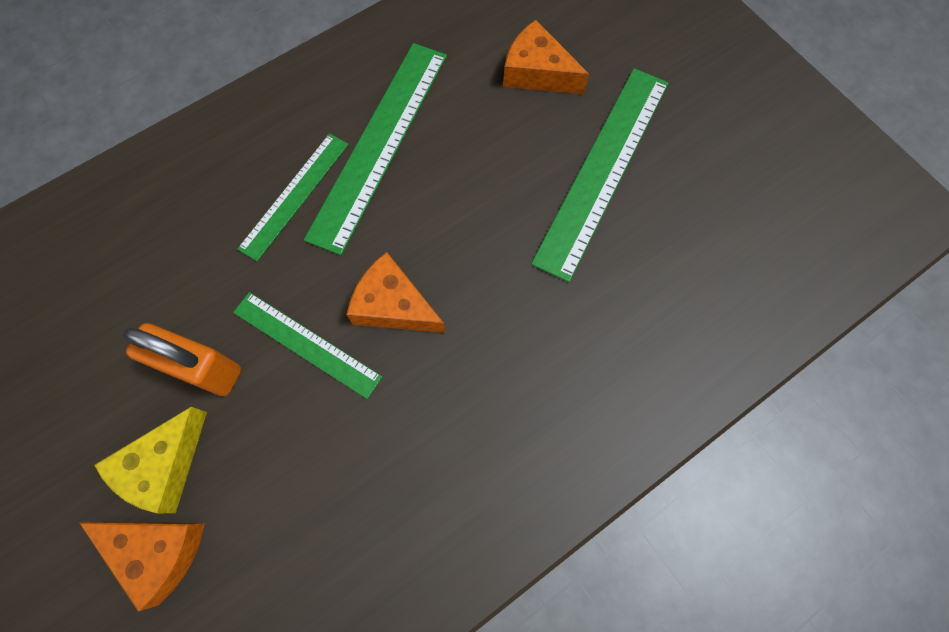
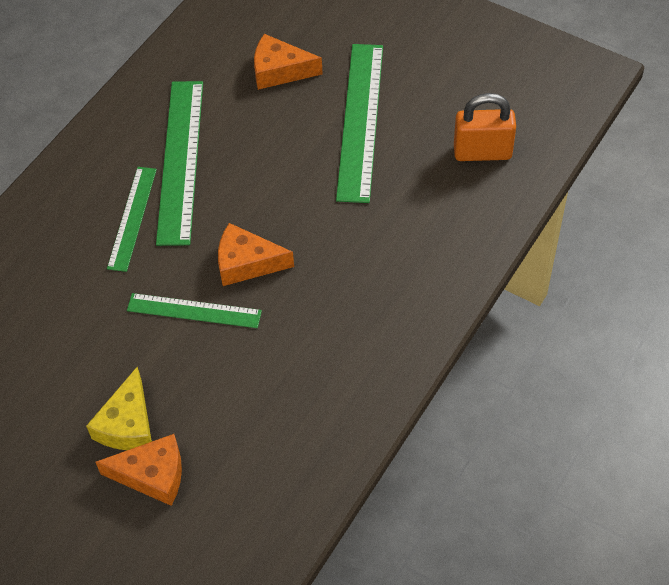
camera: 20 degrees left, 15 degrees down
(203, 369) = (123, 355): orange padlock -> orange padlock (482, 152)

